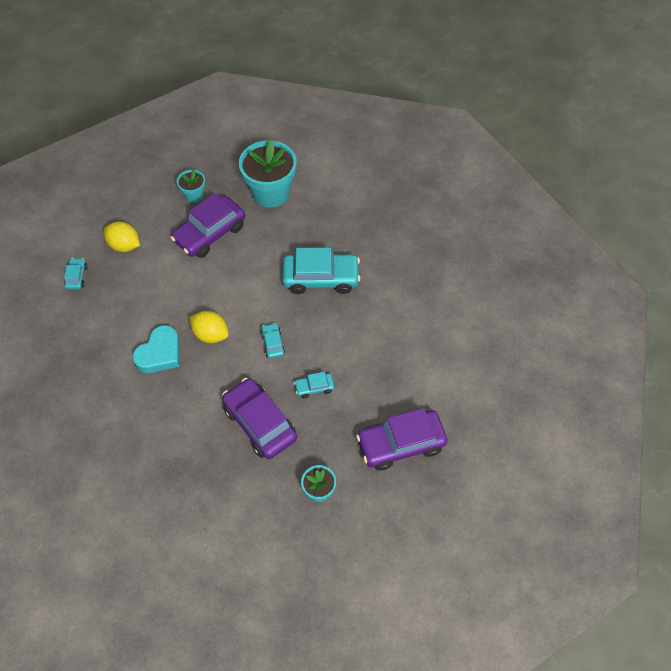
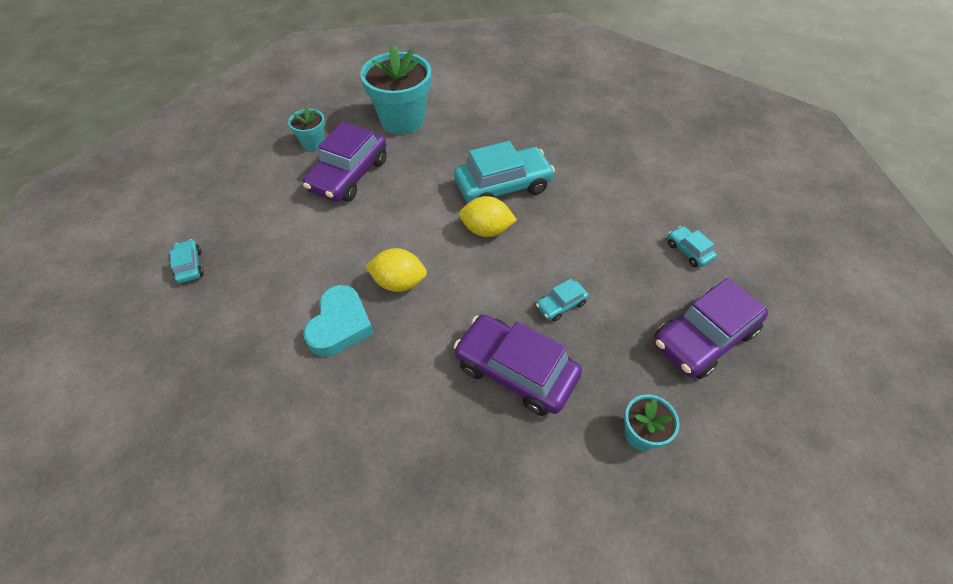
camera: 20 degrees left, 5 degrees down
(124, 245) = (244, 214): yellow lemon -> yellow lemon (486, 230)
(273, 343) = (483, 270): turquoise car -> turquoise car (688, 251)

